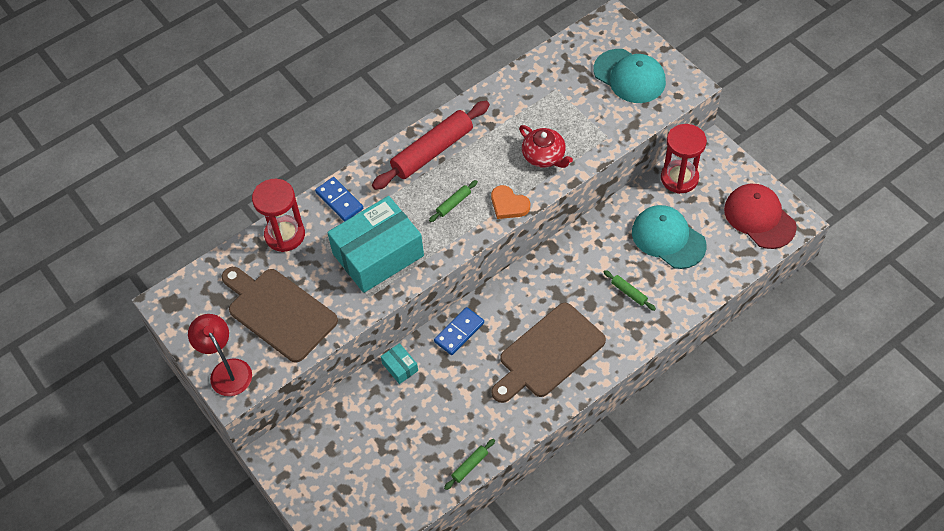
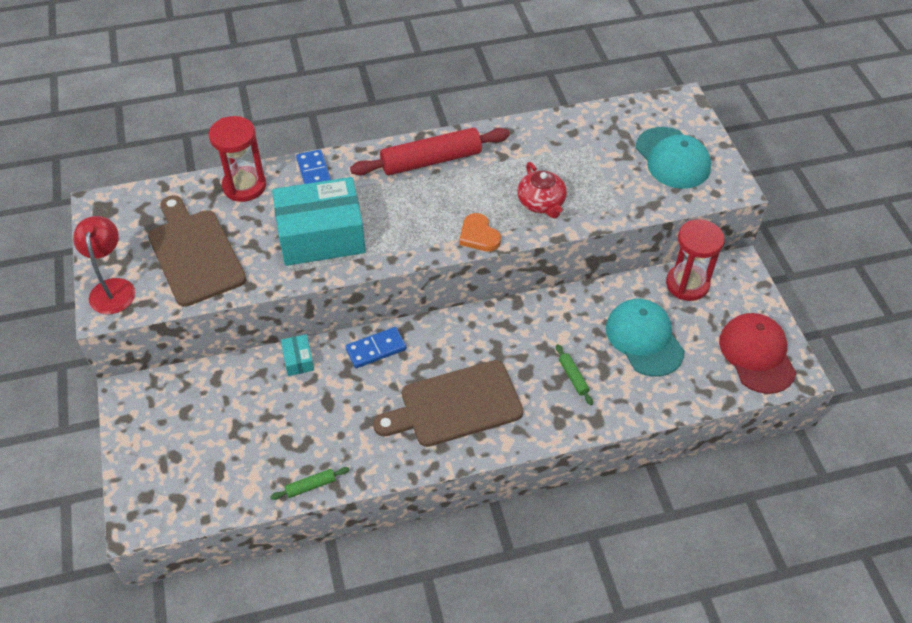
camera: 20 degrees right, 5 degrees down
(453, 203) = (423, 215): green rolling pin -> none

